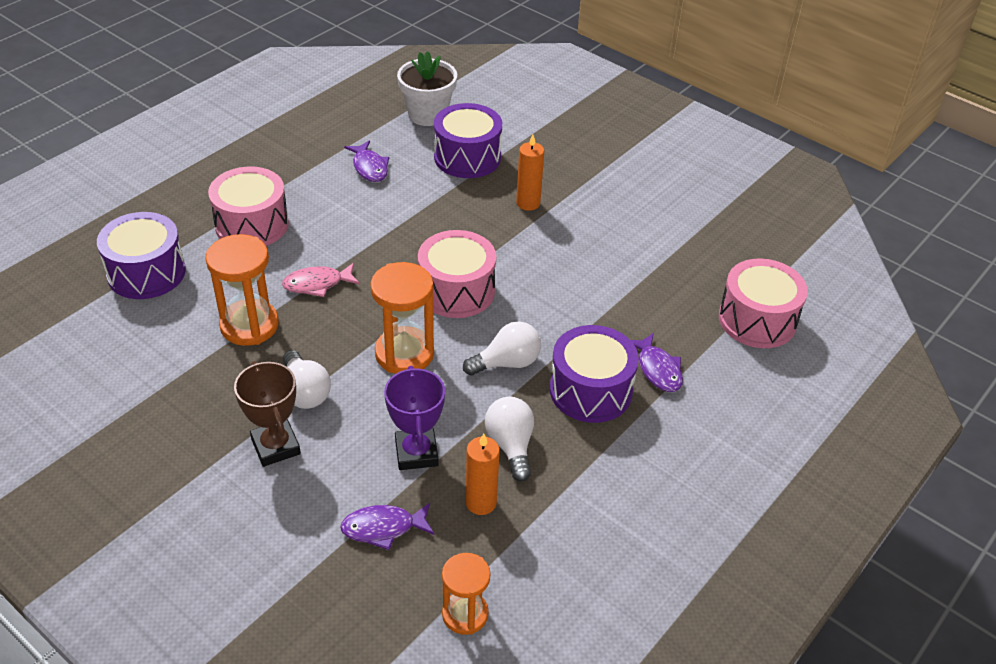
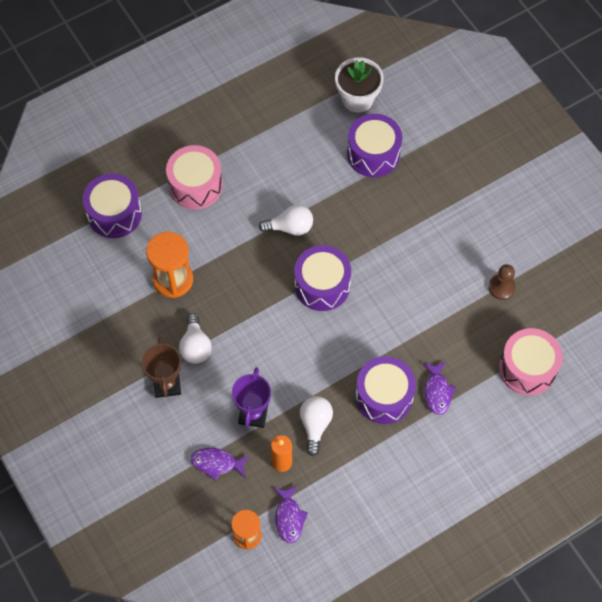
camera: 20 degrees right, 20 degrees up
(317, 284) = (227, 254): pink fish -> none
(369, 167) = (295, 147): purple fish -> purple fish (289, 518)
(404, 354) = (269, 331): orange hourglass -> none
(456, 291) = (322, 285): pink drum -> purple drum
(507, 363) = (336, 358): white light bulb -> white light bulb (290, 227)
(528, 203) = (403, 213): orange candle -> none
(681, 248) = (501, 287): none -> brown pawn

